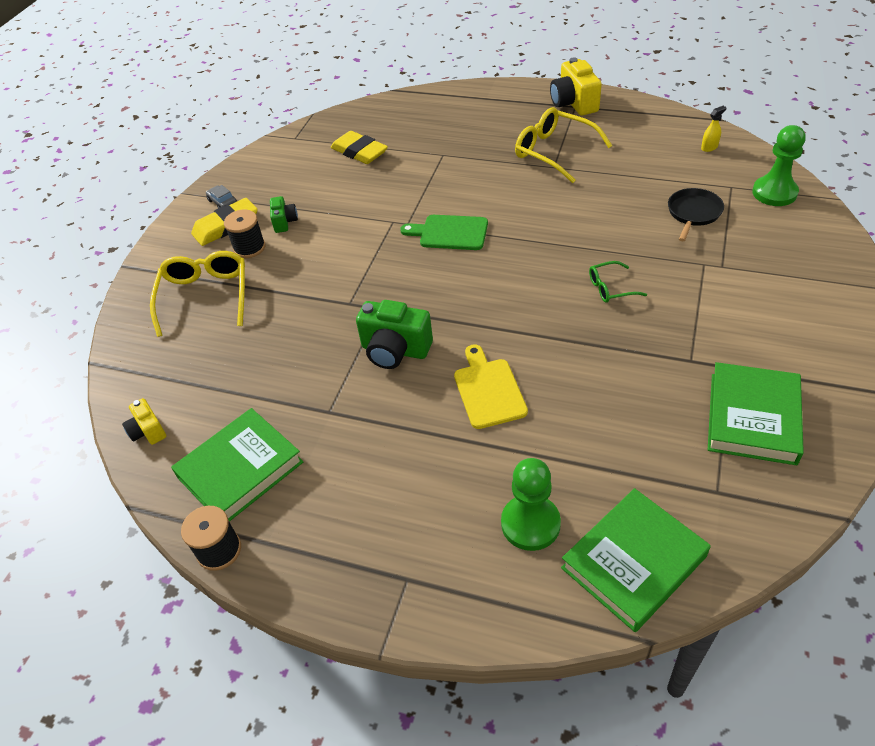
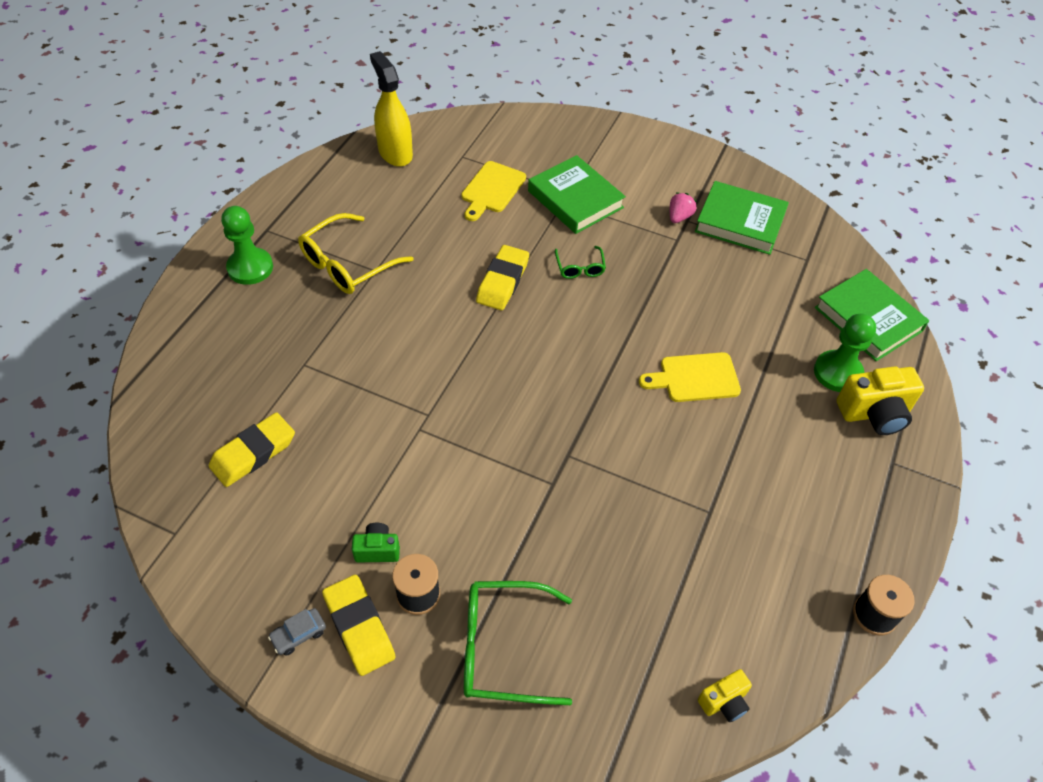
camera: 90 degrees left, 5 degrees up
(205, 296) = (503, 648): yellow glasses -> green glasses
(240, 470) = (780, 597): green book -> green book (575, 199)
(395, 350) = (633, 446): green camera -> none
(450, 233) = (459, 377): green cutting board -> none
(570, 240) = (503, 281): none -> yellow eraser
(574, 103) = (260, 230): yellow camera -> yellow camera (874, 413)
(693, 213) = (492, 189): black pan -> yellow cutting board
(709, 147) = (395, 153): yellow spray bottle -> yellow spray bottle, size x2.37
(731, 359) = (679, 217): none -> pink strawberry
(774, 193) = (481, 134): green pawn -> green pawn (250, 268)

